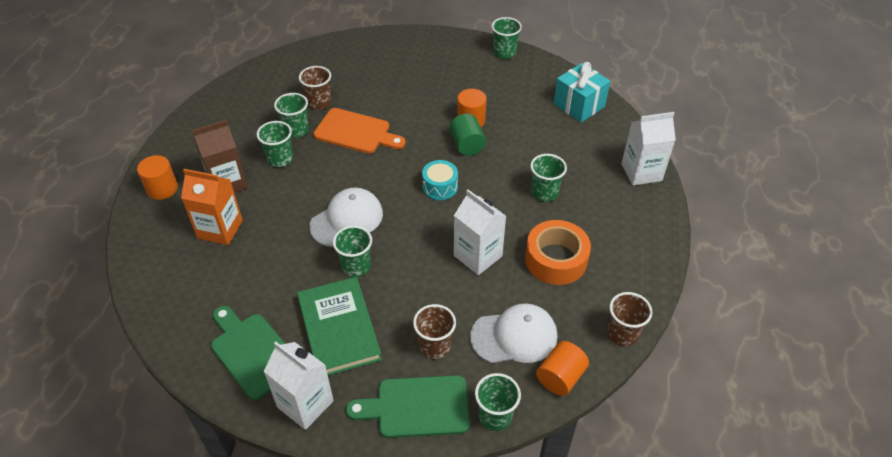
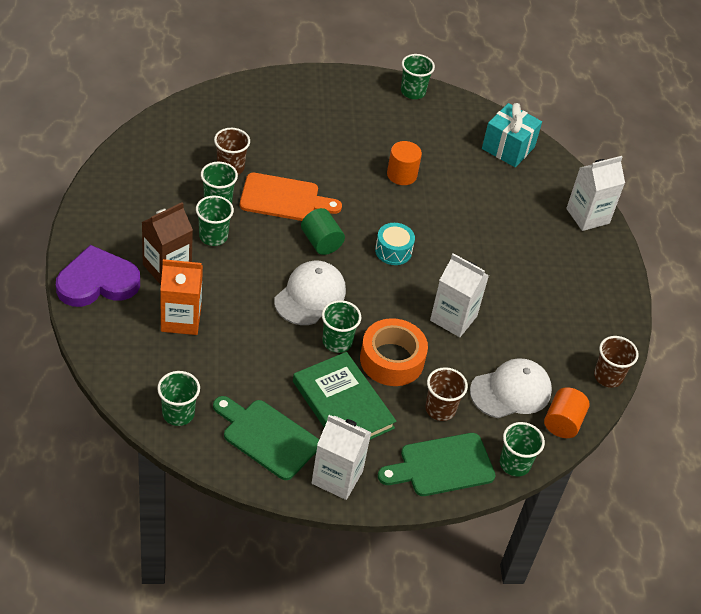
camera: 20 degrees left, 0 degrees up
(162, 188) = (97, 282): orange cylinder -> purple heart
(467, 145) = (406, 202): green cylinder -> green cylinder (321, 242)
(544, 192) = (499, 247): green cup -> green cup (178, 414)
(556, 259) = (529, 313): orange tape -> orange tape (392, 360)

